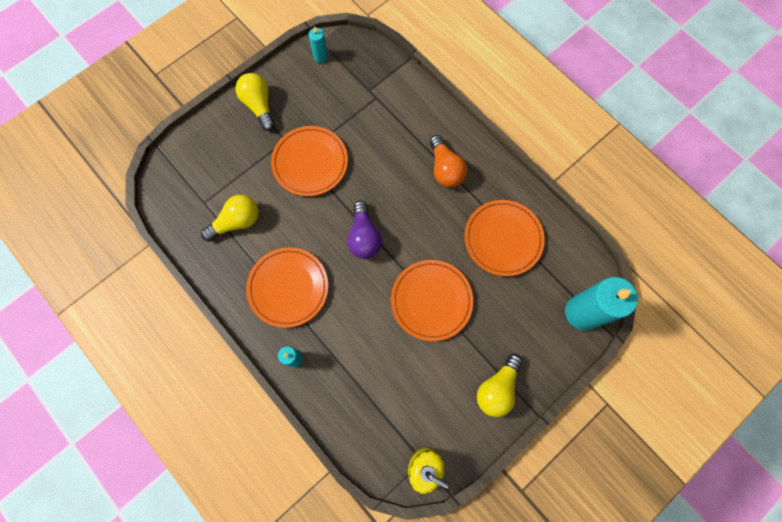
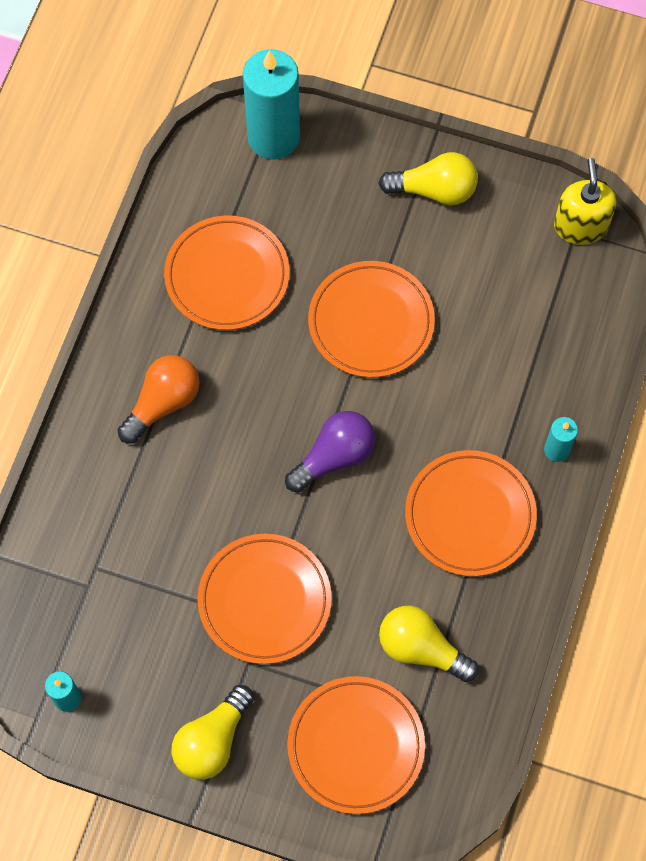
camera: 120 degrees left, 5 degrees down
(212, 165) = (356, 746): none -> orange plate

